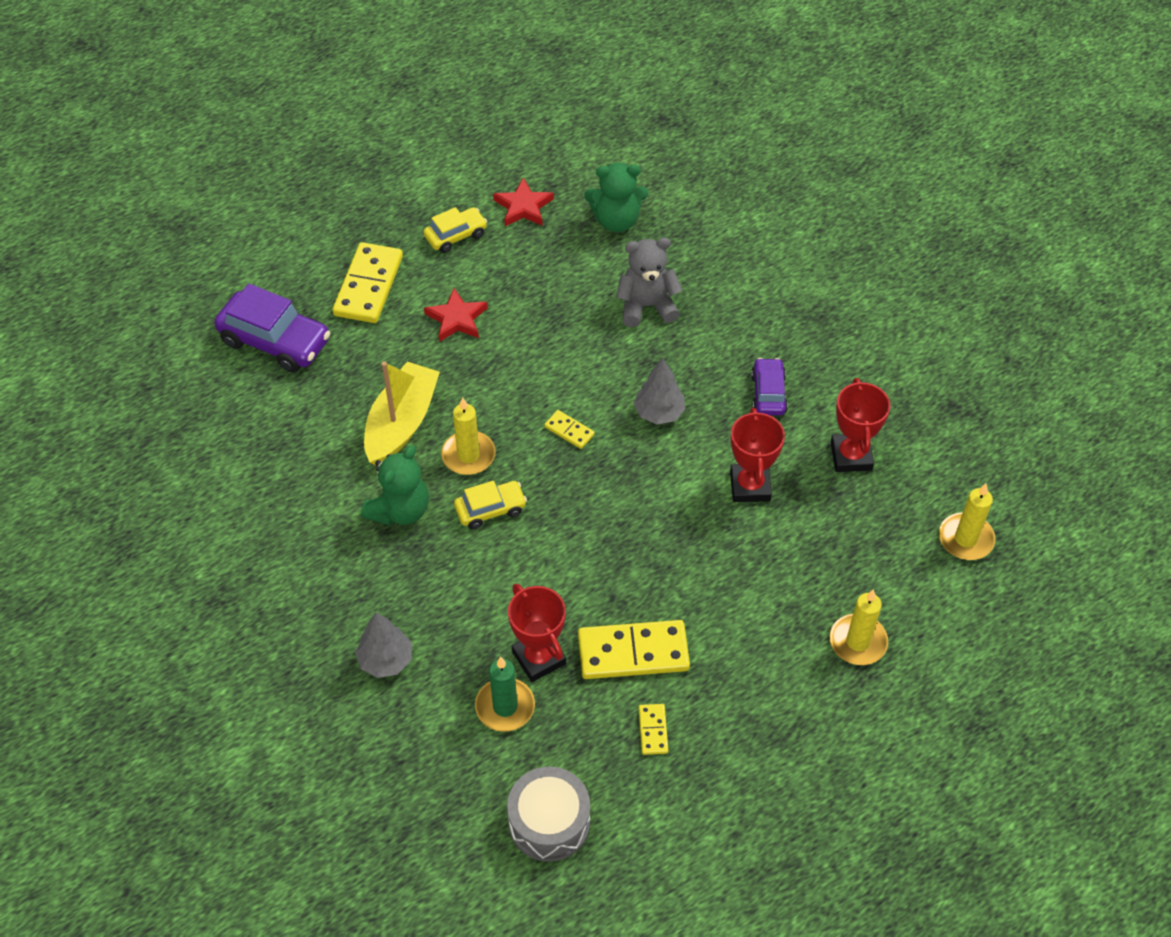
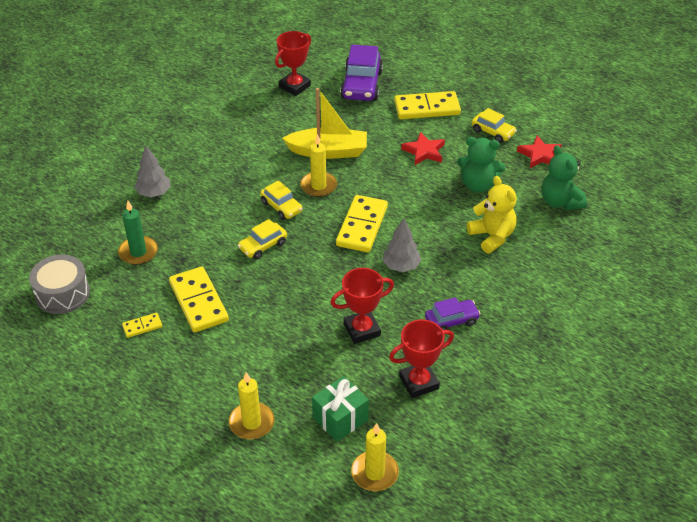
camera: 70 degrees right, 10 degrees down
(400, 510) = (263, 169): green teddy bear -> green teddy bear (478, 185)
(539, 658) = (179, 258): red trophy -> red trophy (295, 86)
(558, 551) = (263, 246): none -> yellow car
(569, 431) = (362, 226): yellow domino -> yellow domino, size x2.10
(646, 306) = (492, 236): grey teddy bear -> yellow teddy bear
(880, 549) = (340, 419): none -> green gift

